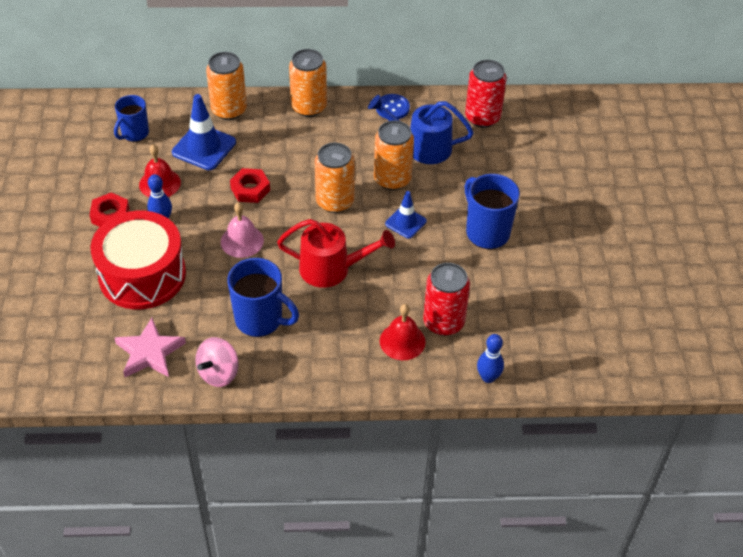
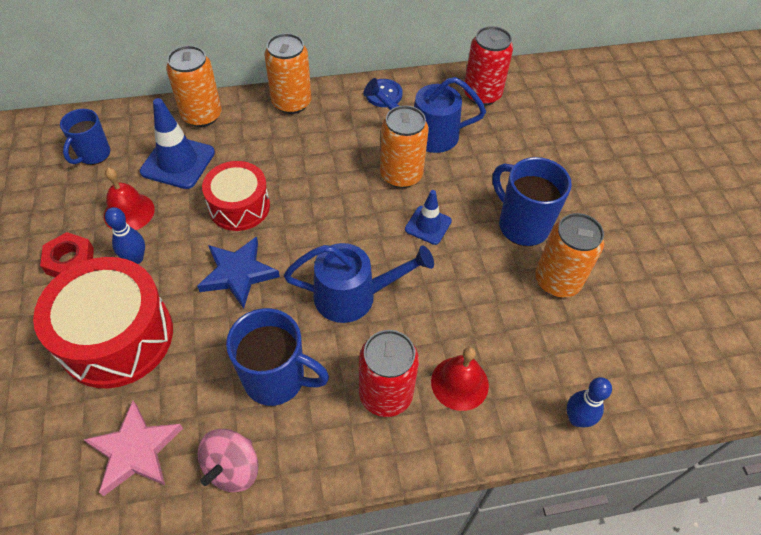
camera: 10 degrees left, 5 degrees up
(242, 241) = (238, 273): pink bell -> blue star
(250, 189) = (239, 206): red nut -> red drum
(332, 269) = (354, 296): red watering can -> blue watering can
(335, 201) = (341, 209): orange can -> orange can (557, 281)
(443, 322) = (503, 349): red can -> red can (385, 394)

